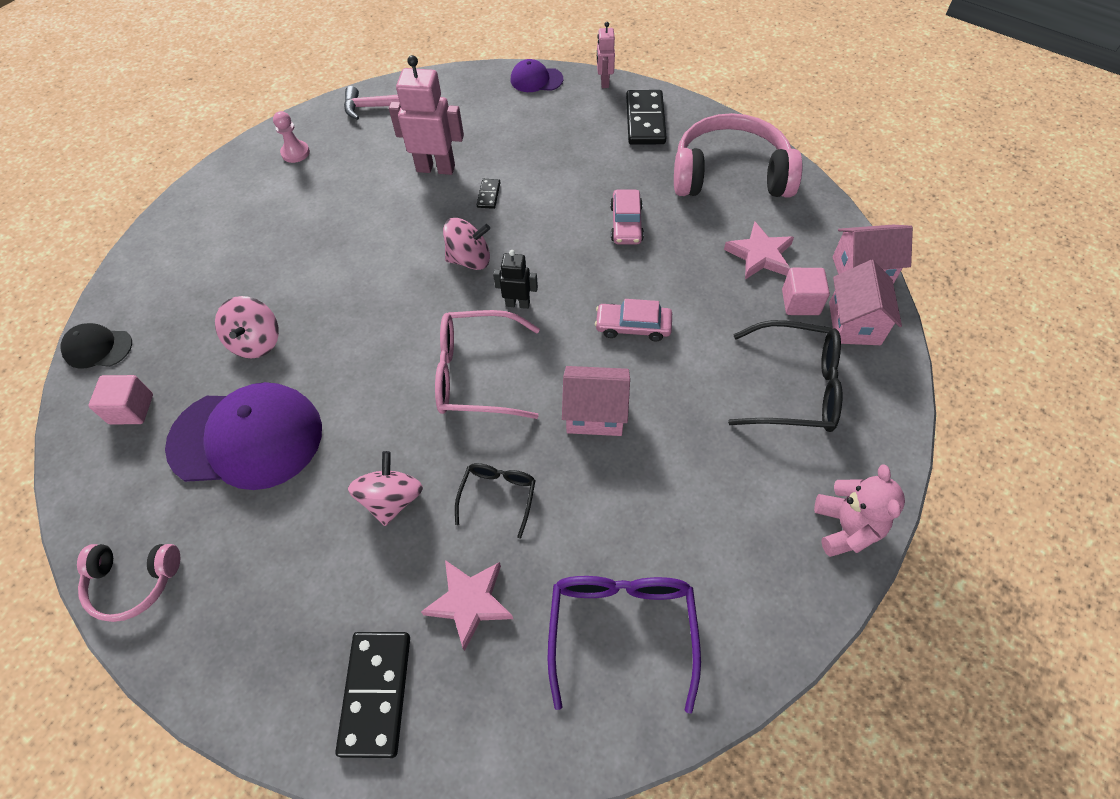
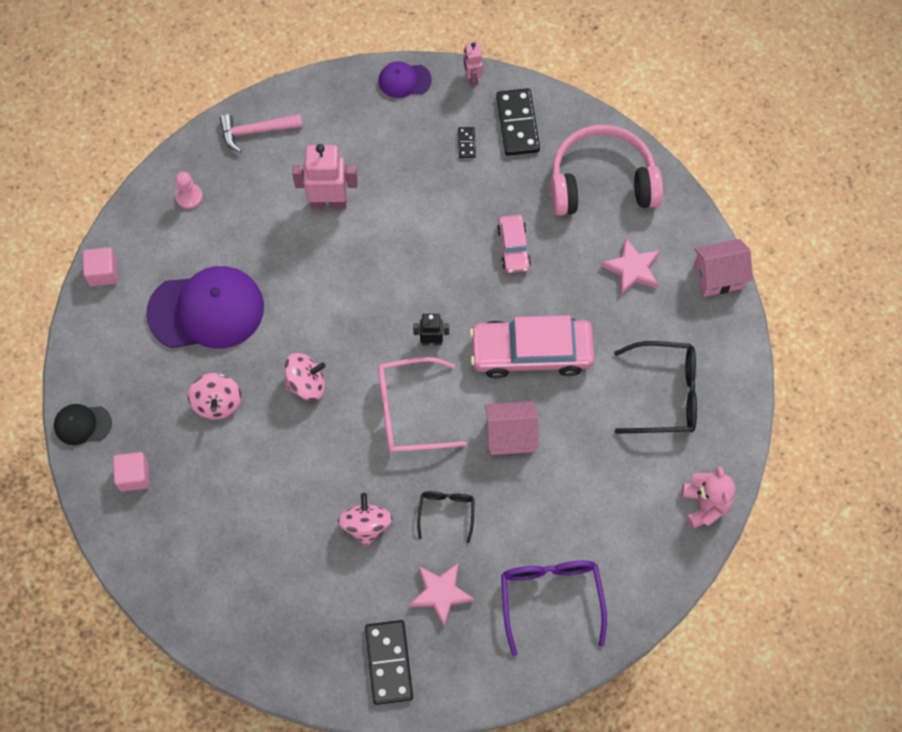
camera: 10 degrees left, 10 degrees up
(133, 582) = (190, 611): pink headphones -> none
(246, 438) = (237, 489): purple cap -> purple cap (206, 310)
(469, 259) = (381, 300): pink spinning top -> pink spinning top (306, 383)
(488, 195) = (384, 228): black domino -> black domino (466, 143)
(633, 326) = (531, 352): pink car -> pink car, size x1.93
(800, 302) = (668, 313): pink cube -> pink cube (103, 272)
(854, 323) = (712, 329): pink house -> none

